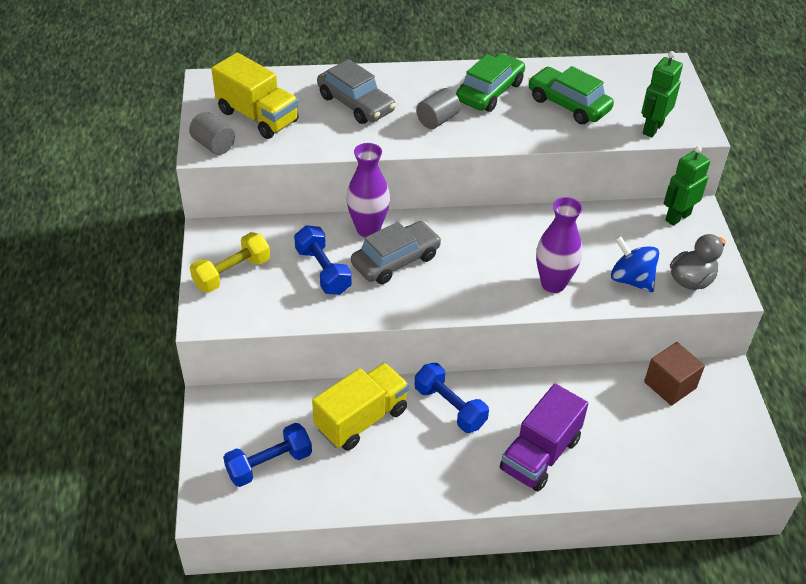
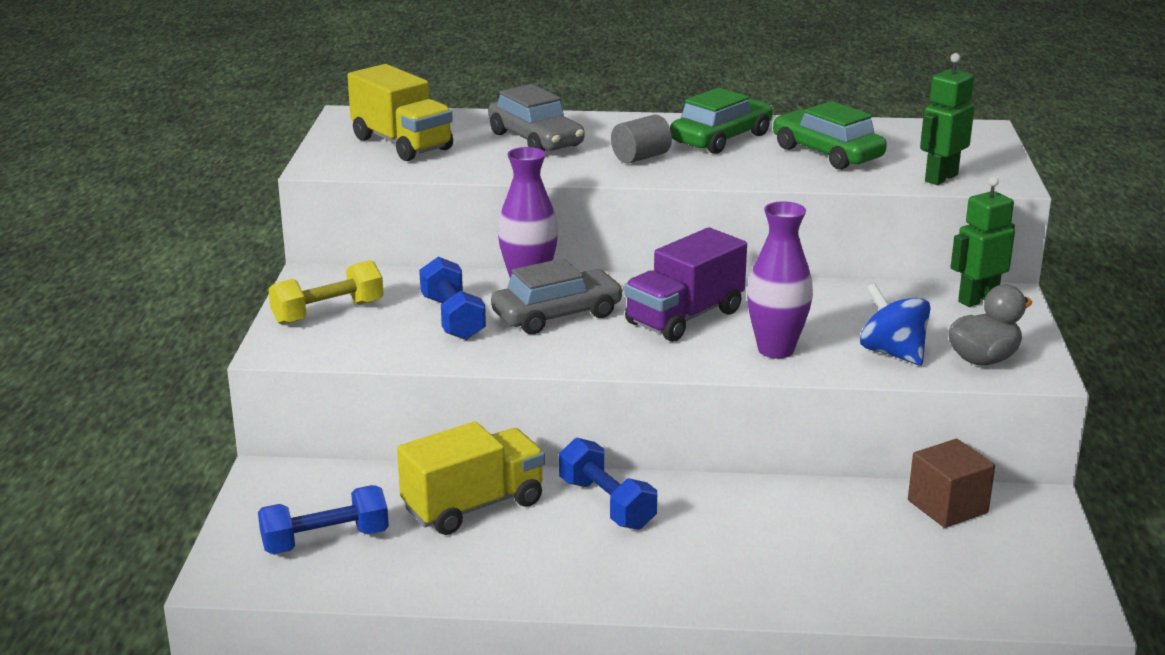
camera: 10 degrees right, 20 degrees down
(213, 145) = (334, 163): grey cylinder -> none
(540, 454) = (728, 564): purple truck -> purple truck (684, 317)

